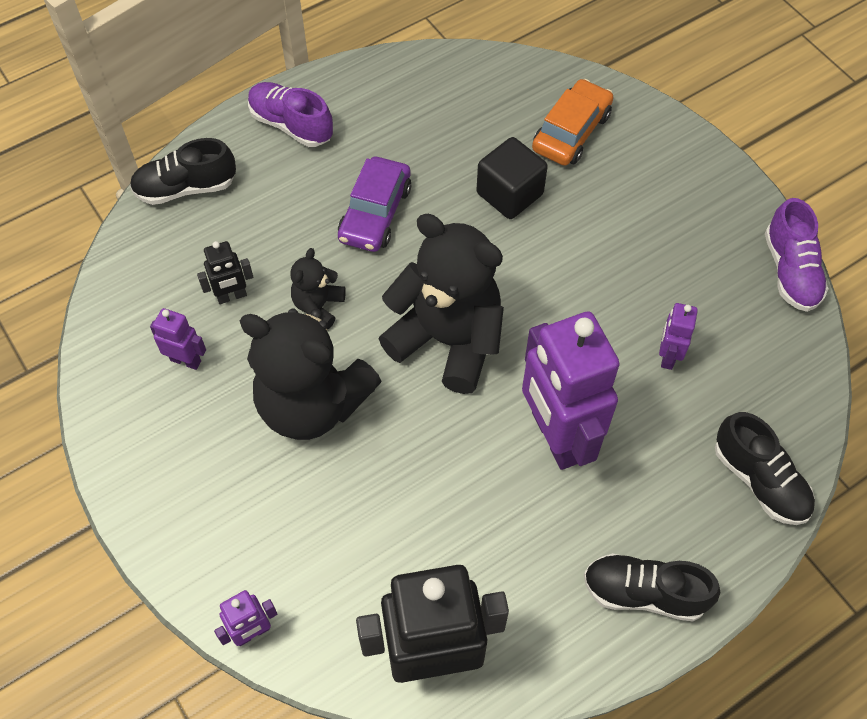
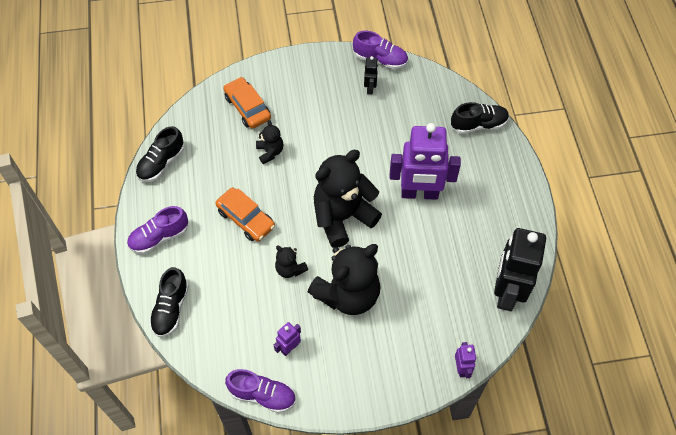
camera: 65 degrees left, 0 degrees up
(96, 357) = (262, 395): none -> purple shoe
(232, 296) = (260, 310): black robot -> black robot (370, 88)
(375, 213) = (246, 219): purple car -> orange car
(509, 194) = (270, 152): black cube -> black teddy bear
(644, 593) = (511, 194): black shoe -> black shoe (161, 163)
(668, 356) = (399, 129): purple robot -> none

